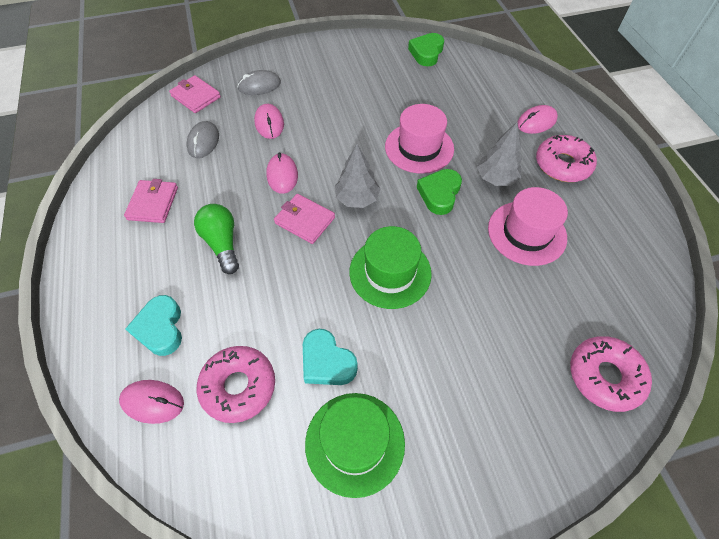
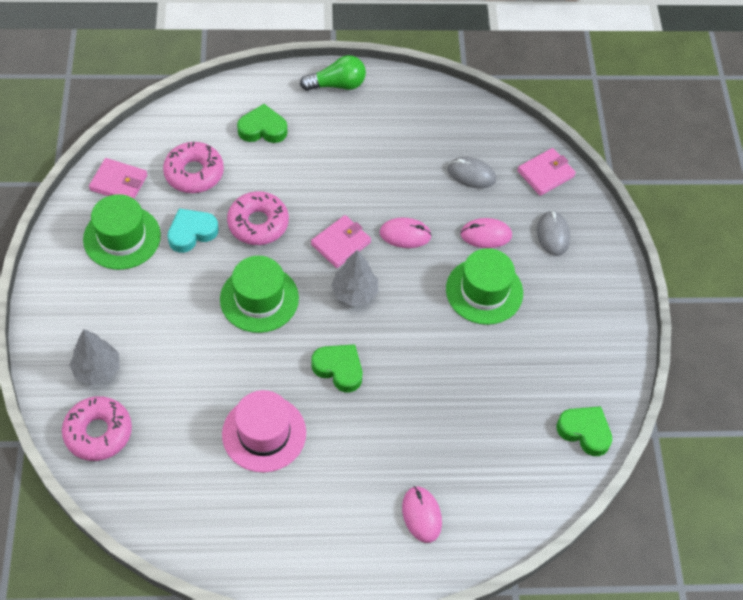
camera: 100 degrees right, 0 degrees up
(153, 203) = (397, 130): pink wallet -> pink wallet (119, 183)
(153, 402) = (202, 121): pink mouse -> none
(160, 328) = (262, 129): turquoise heart -> green heart
(222, 243) = (334, 177): green light bulb -> green light bulb (337, 85)
(327, 116) = (484, 291): none -> green hat
(419, 148) = (411, 370): pink hat -> none
(496, 178) = (344, 432): grey tree -> grey tree (97, 369)
(562, 165) = (344, 513): pink donut -> pink donut (258, 223)

